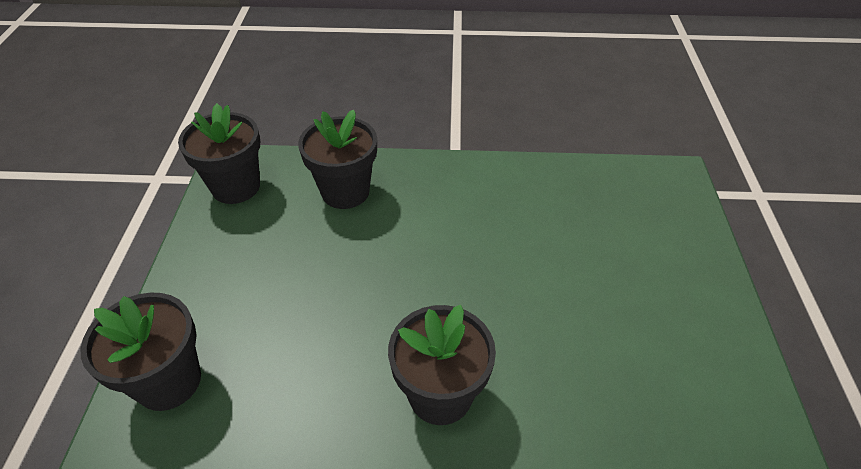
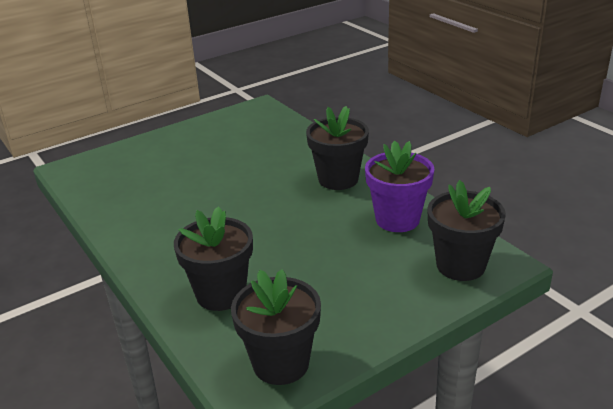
camera: 125 degrees left, 15 degrees down
(297, 390) = (397, 219): none -> purple flower pot

